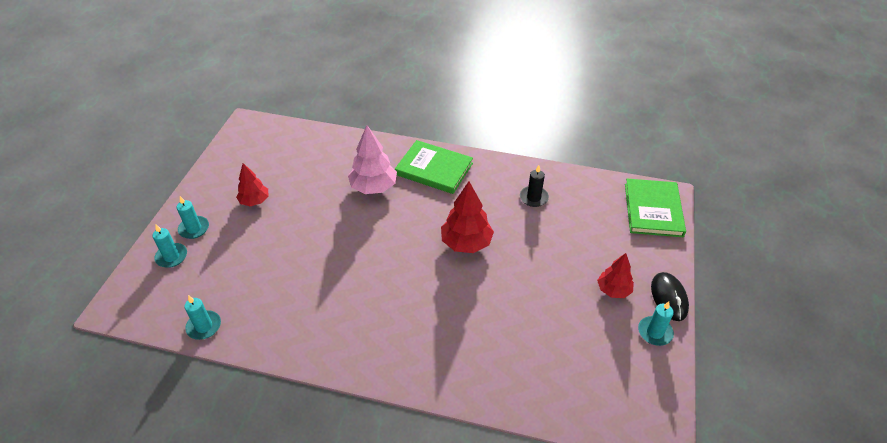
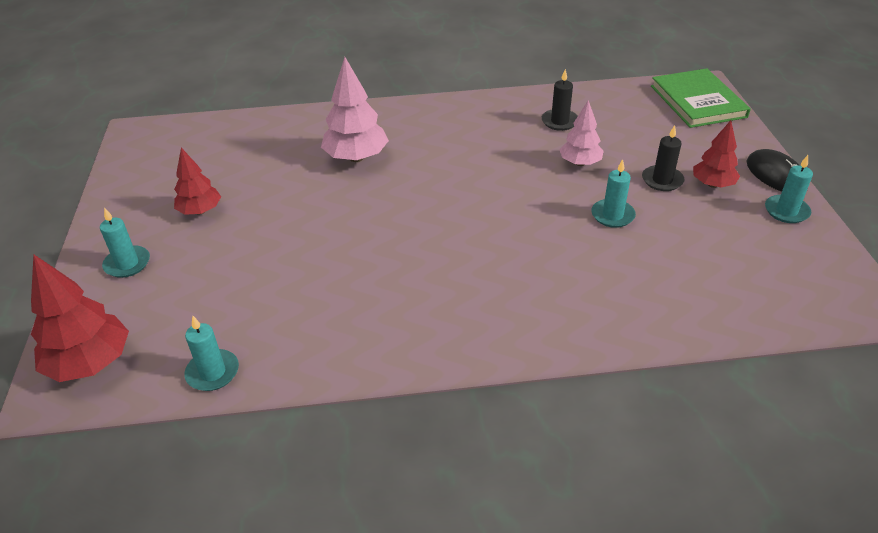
camera: 20 degrees left, 5 degrees down
(171, 257) = (111, 305): turquoise candle -> turquoise candle (612, 215)
(434, 169) = (421, 122): green book -> none
(466, 243) = (512, 184): red tree -> red tree (90, 363)
(526, 240) = (580, 163): none -> pink tree
(577, 274) = (662, 180): none -> black candle

